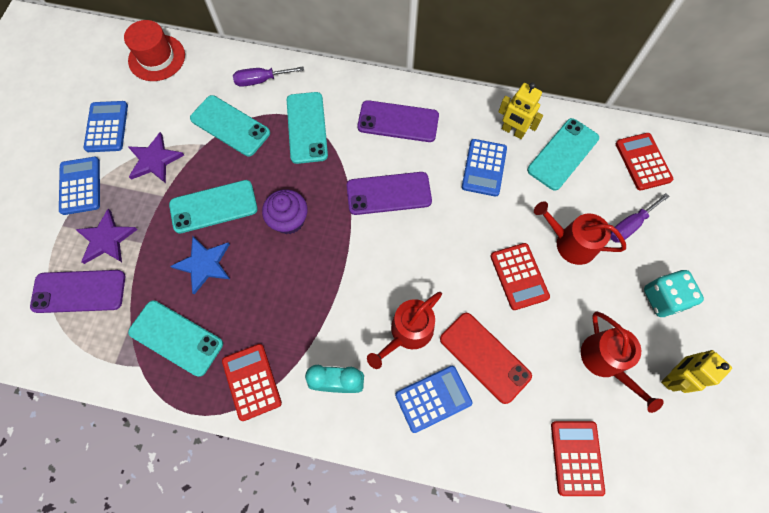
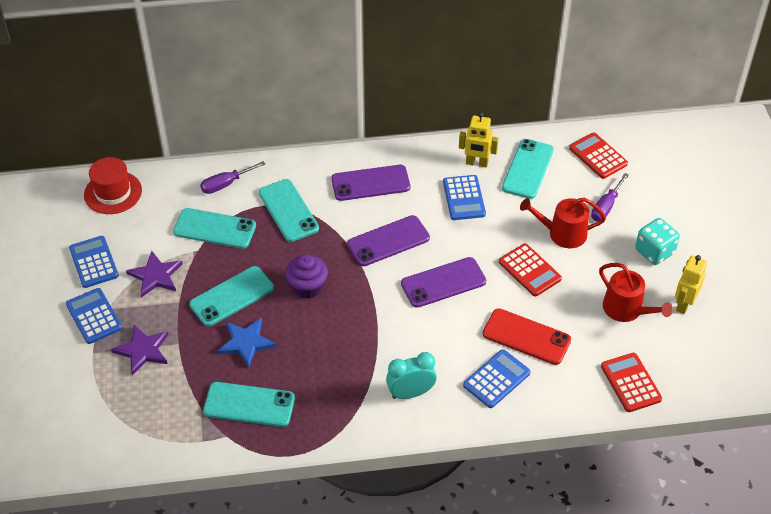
camera: 20 degrees left, 20 degrees down
(79, 291) = (138, 397): purple phone -> purple phone (443, 282)
(252, 381) = (334, 415): red calculator -> none
(408, 332) = (453, 339): red watering can -> none

